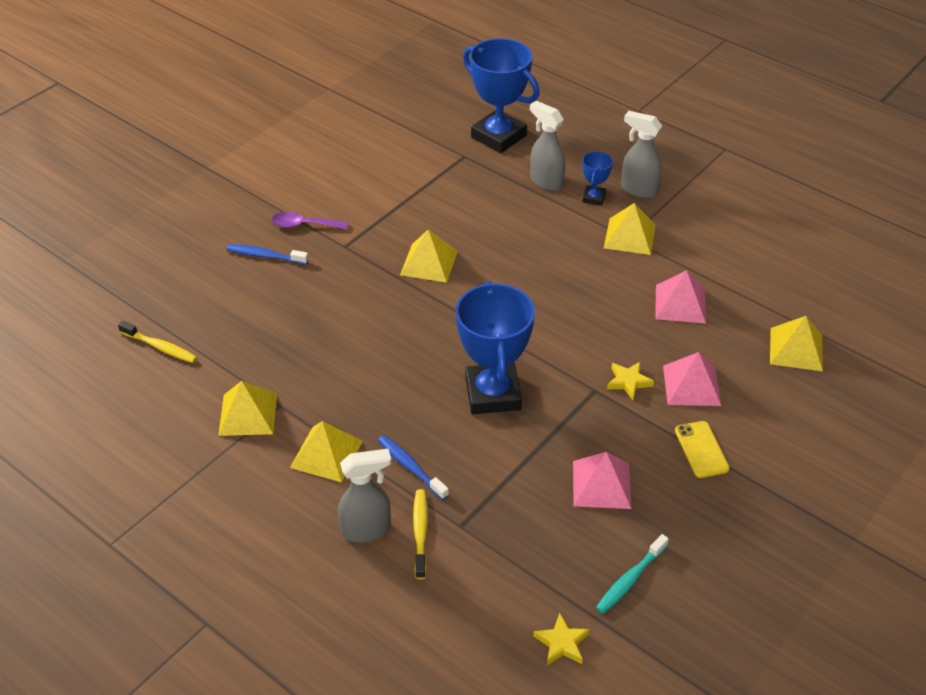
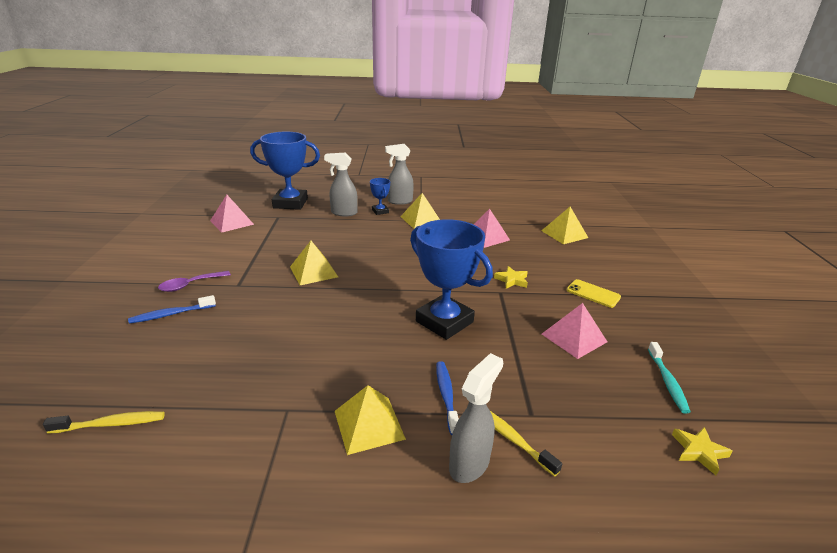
camera: 40 degrees left, 15 degrees down
(248, 414) = (261, 433): yellow pyramid -> none
(410, 467) = (446, 395): blue toothbrush -> blue toothbrush turned 75 degrees clockwise
(691, 385) = (544, 268): pink pyramid -> pink pyramid (232, 222)

